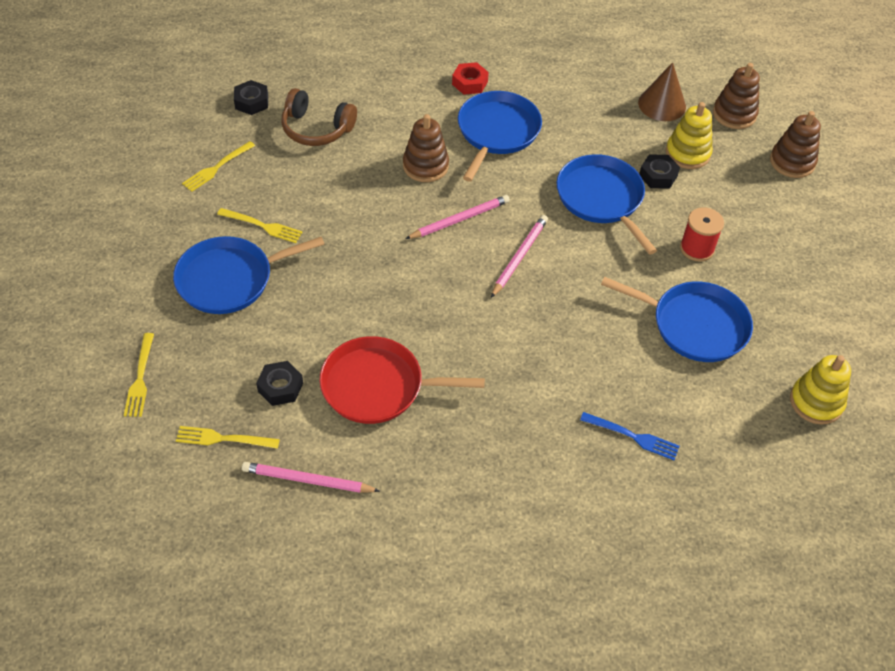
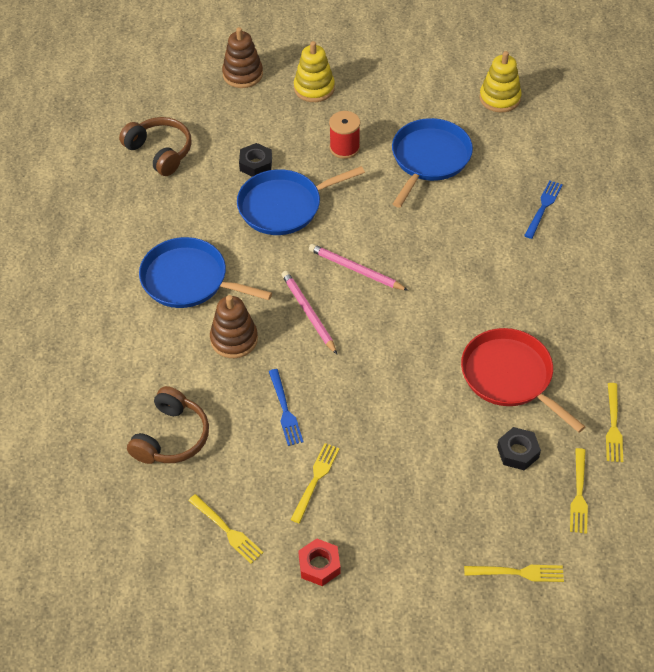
camera: 85 degrees left, 0 degrees up
(230, 279) = (389, 504): blue pan -> none
(251, 102) = (121, 503): black nut -> none
(308, 480) = (613, 426): pink pencil -> yellow fork
(342, 204) = (285, 410): none -> blue fork
(378, 386) = (510, 376): red pan -> red pan turned 135 degrees clockwise
(470, 83) = (111, 300): red nut -> red nut (319, 565)
(662, 104) = (160, 152): brown cone -> brown headphones
(687, 153) = (227, 141): yellow stacking toy -> yellow stacking toy (314, 88)
(734, 114) = (178, 103): brown stacking toy -> none

